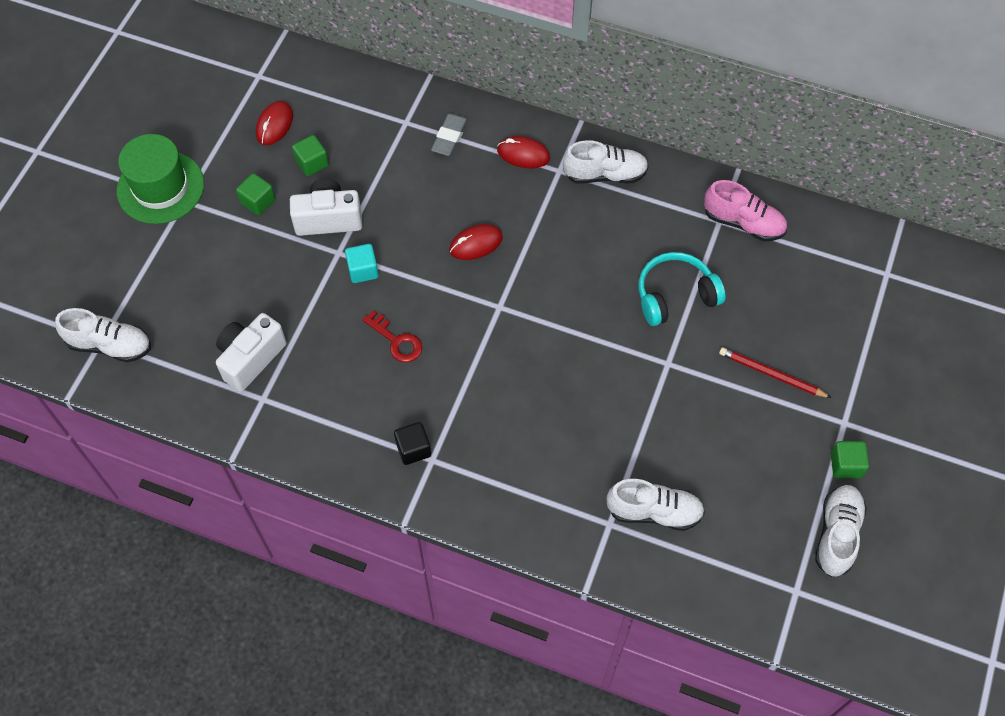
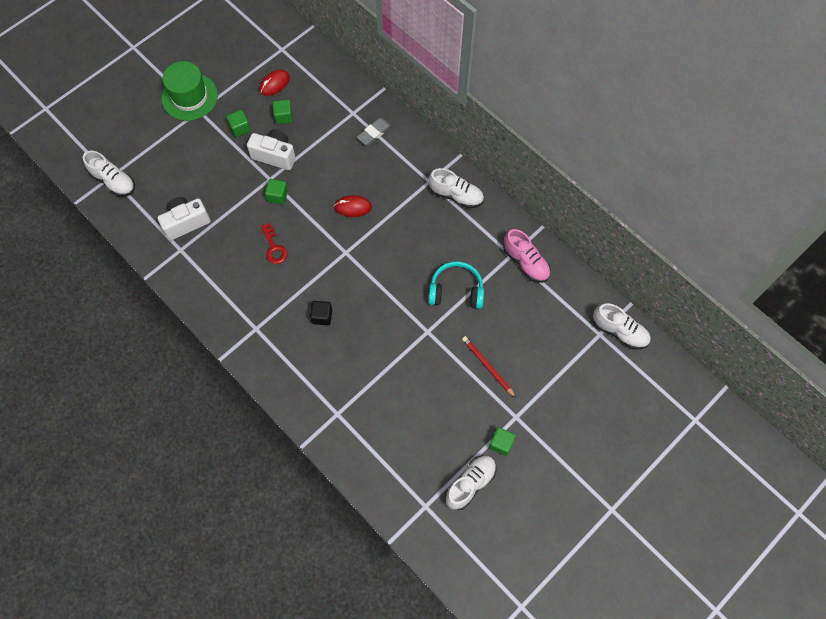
camera: 25 degrees right, 5 degrees up
(363, 270) = (278, 196): turquoise cube -> green cube
(413, 449) = (248, 317): black cube -> black cube (322, 316)
(523, 154) = (413, 162): red mouse -> none
(654, 512) = (367, 418): white shoe -> white shoe (619, 331)

